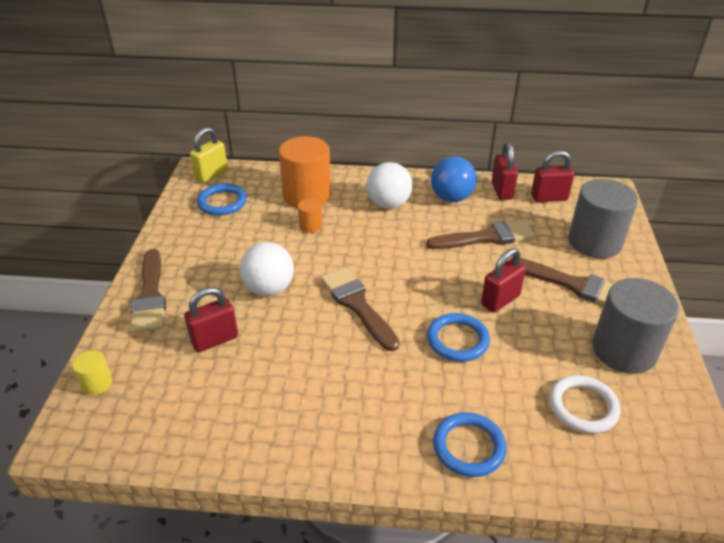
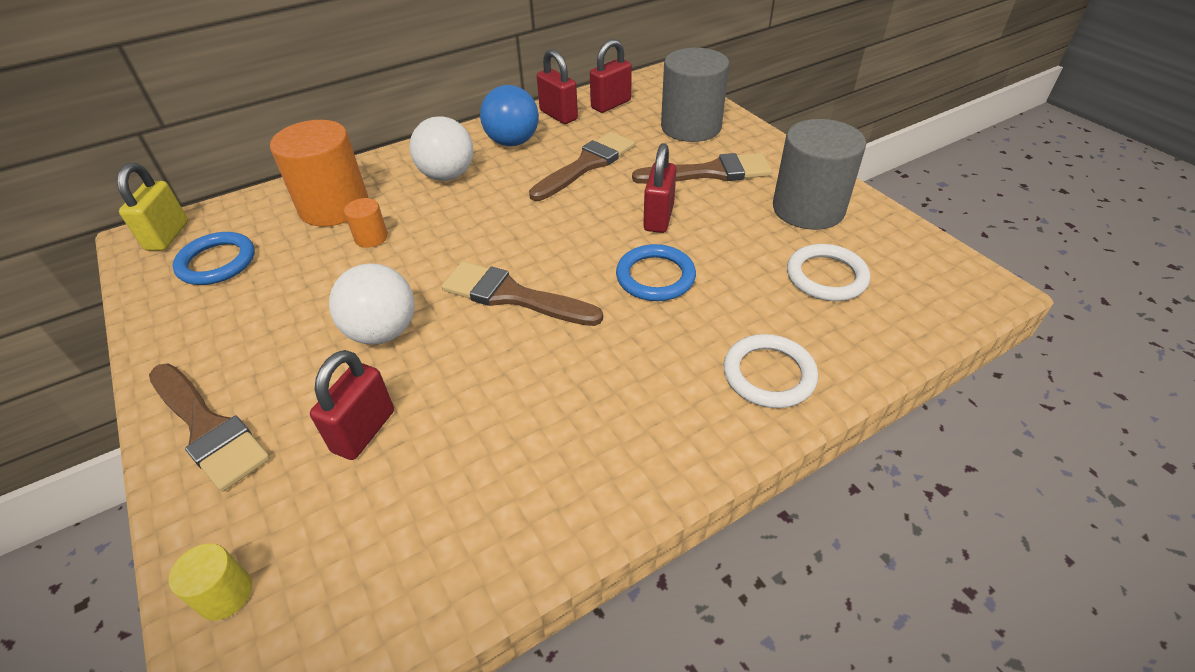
camera: 35 degrees left, 5 degrees up
(468, 447) = (769, 374): blue ring -> white ring

